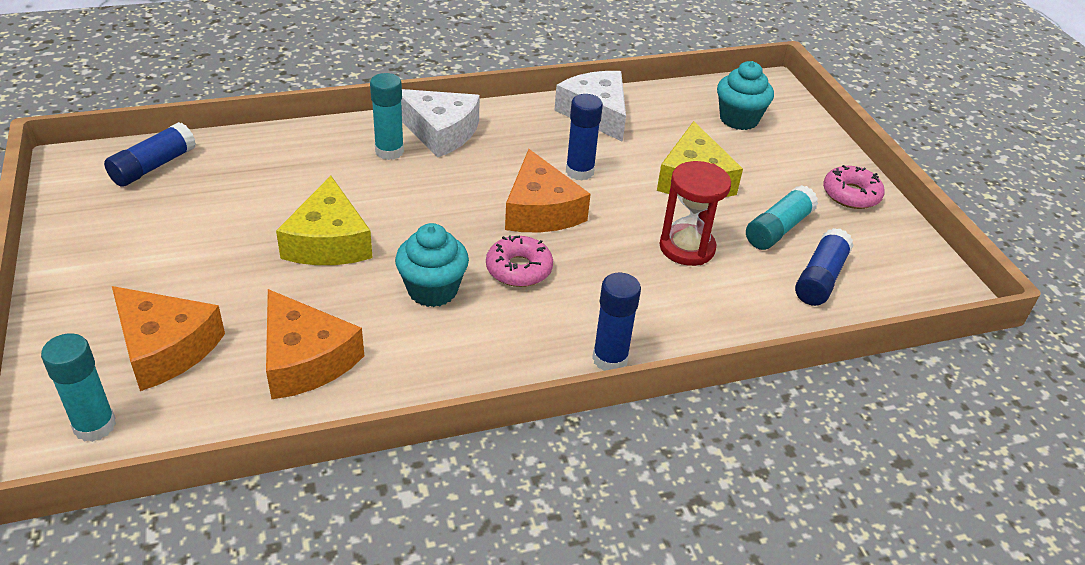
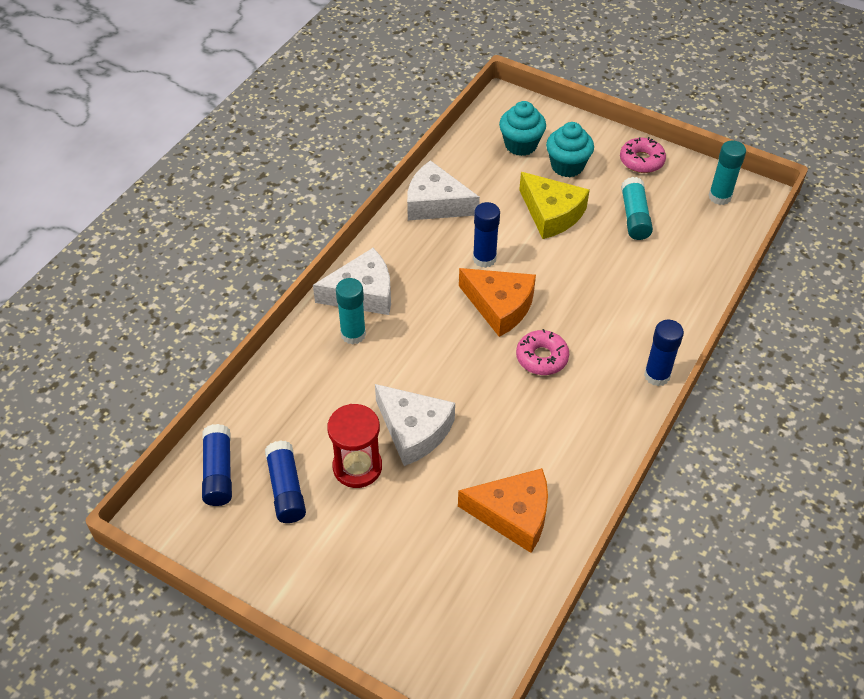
camera: 40 degrees left, 10 degrees up
(95, 426) = (465, 655): turquoise glue stick -> turquoise glue stick (719, 197)
(165, 347) = (429, 578): orange cheese -> none
(328, 241) = (414, 430): yellow cheese -> white cheese
(432, 290) = (516, 411): turquoise cupcake -> turquoise cupcake (567, 166)
(687, 248) = (606, 268): red hourglass -> red hourglass (357, 467)
(820, 278) = (690, 235): blue glue stick -> blue glue stick (286, 489)

